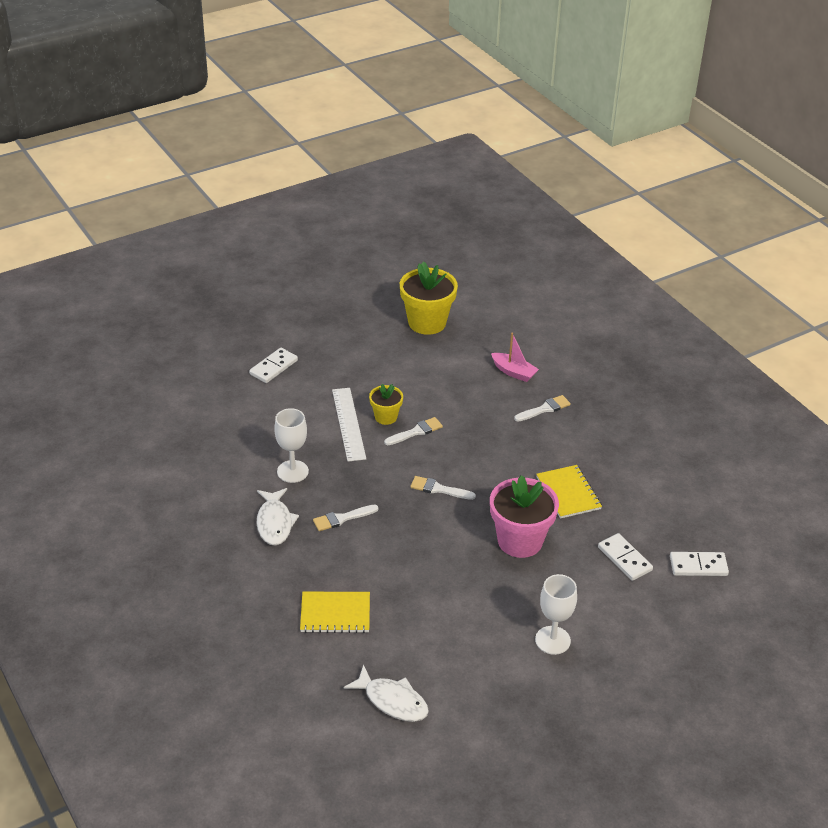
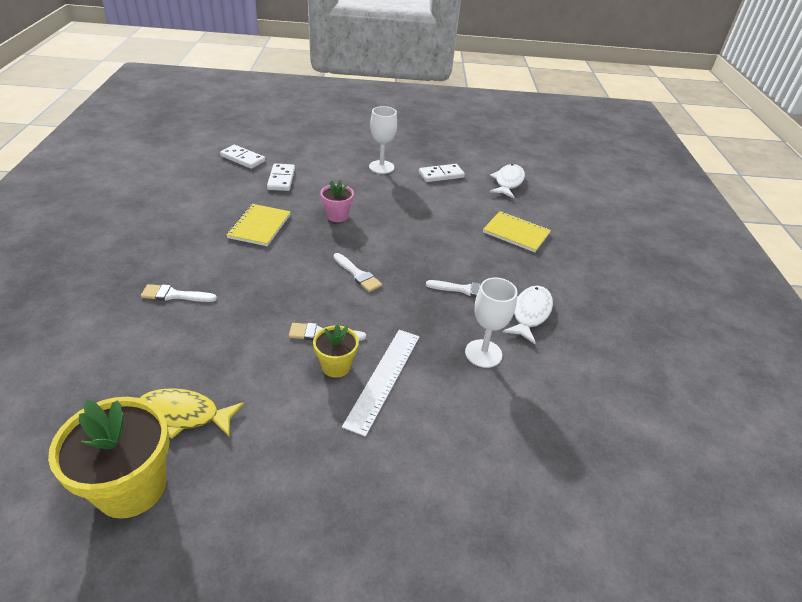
camera: 150 degrees left, 0 degrees up
(273, 367) = (415, 524): white domino -> white domino (441, 175)
(392, 701) = (508, 182): white fish -> white fish turned 45 degrees clockwise
(442, 356) = (183, 415): none -> yellow fish
(513, 372) = (142, 348): pink boat -> none
(520, 541) = (337, 216): pink flower pot -> pink flower pot, size x0.55

